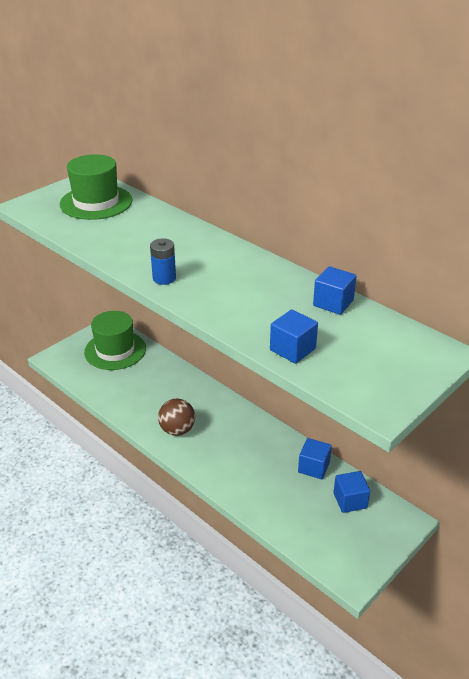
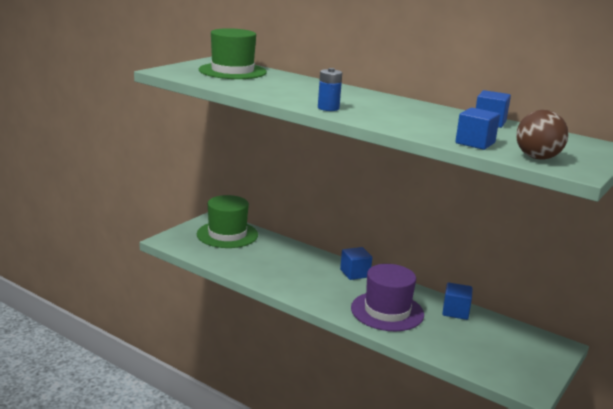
camera: 10 degrees left, 15 degrees down
(177, 430) = (312, 289): brown ball -> brown ball (537, 158)
(242, 464) = (387, 311): none -> purple hat
(350, 500) = (500, 334): blue cube -> blue cube (355, 273)

